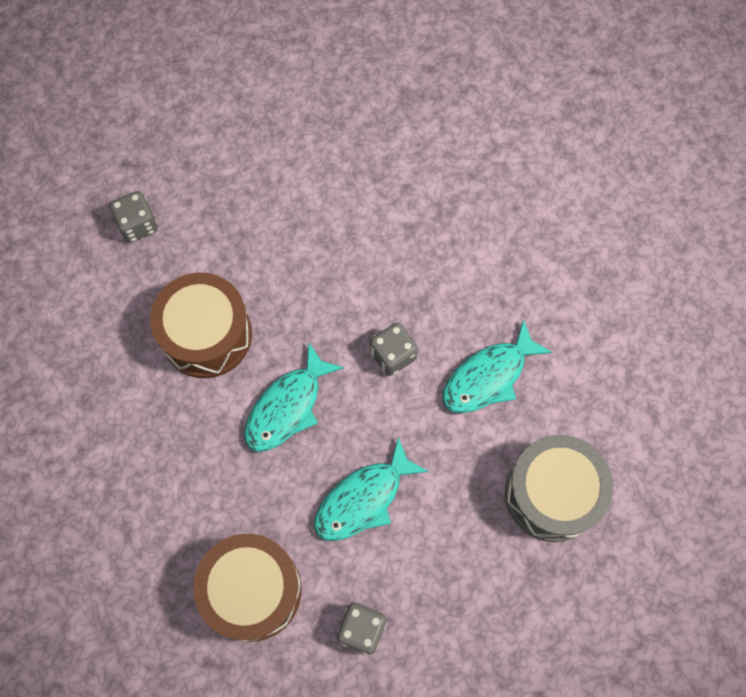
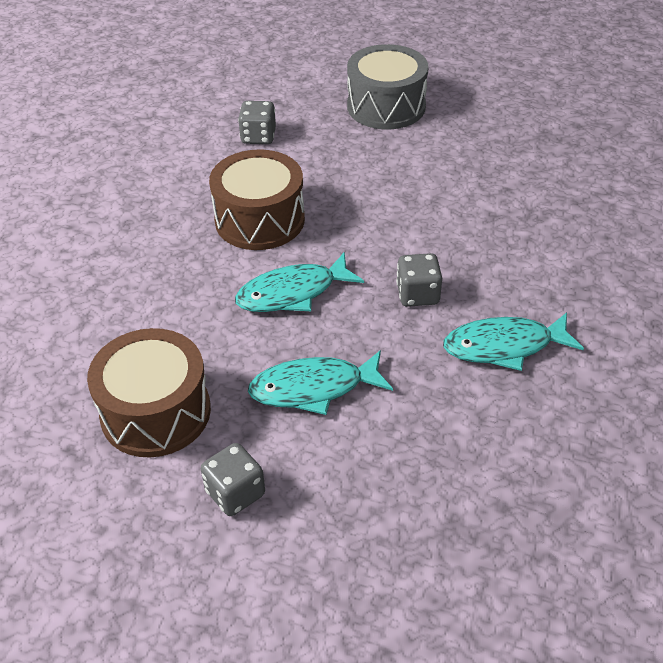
camera: 30 degrees right, 25 degrees down
(552, 493) = (516, 468): grey drum -> grey drum (386, 106)

